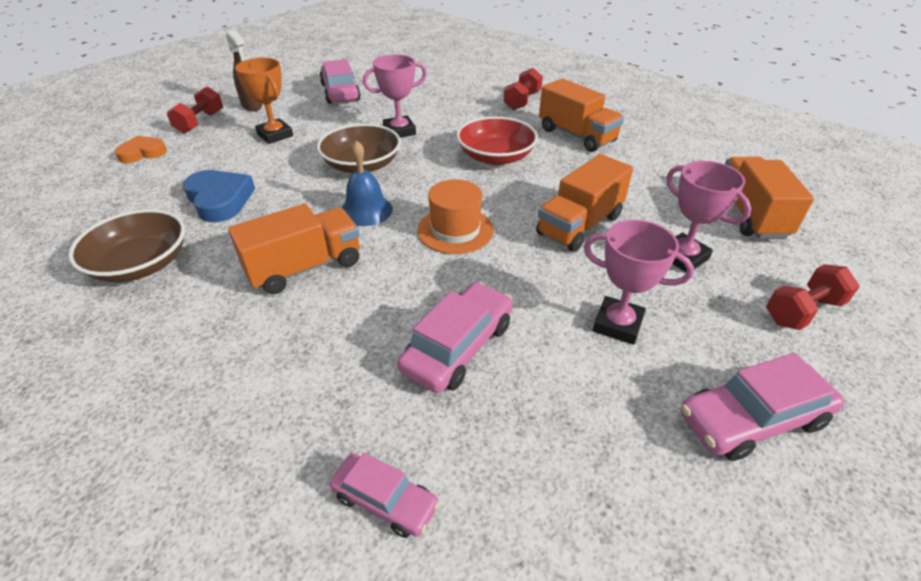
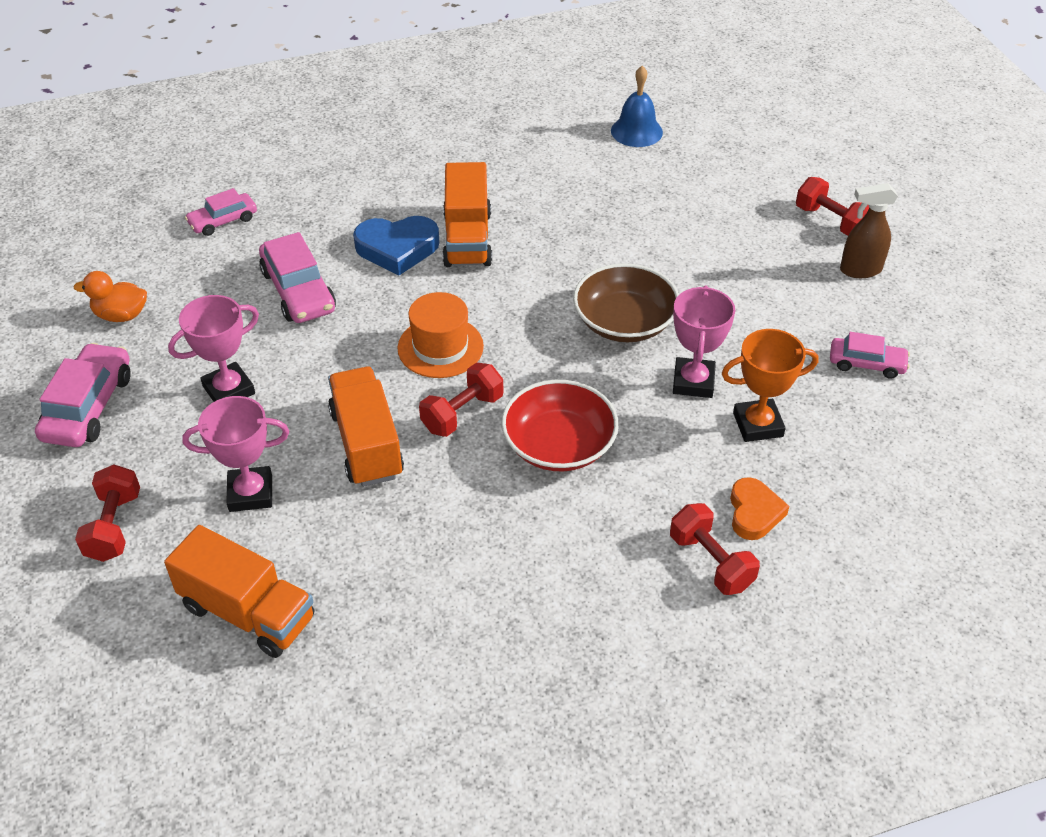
camera: 120 degrees right, 5 degrees up
(141, 264) = (549, 157): brown bowl -> none
(142, 153) = (769, 173): orange heart -> orange heart (754, 512)
(220, 200) = (624, 210): blue heart -> blue heart (397, 248)
(275, 135) = (754, 272): orange trophy -> orange trophy (758, 424)
(340, 92) = (866, 364): pink car -> pink car, size x0.62
(366, 210) = (527, 298): blue bell -> blue bell (636, 131)
(508, 197) = (462, 413): none -> red dumbbell
(576, 135) = (554, 563): orange truck -> none
(628, 492) = (121, 315): none -> orange duck

